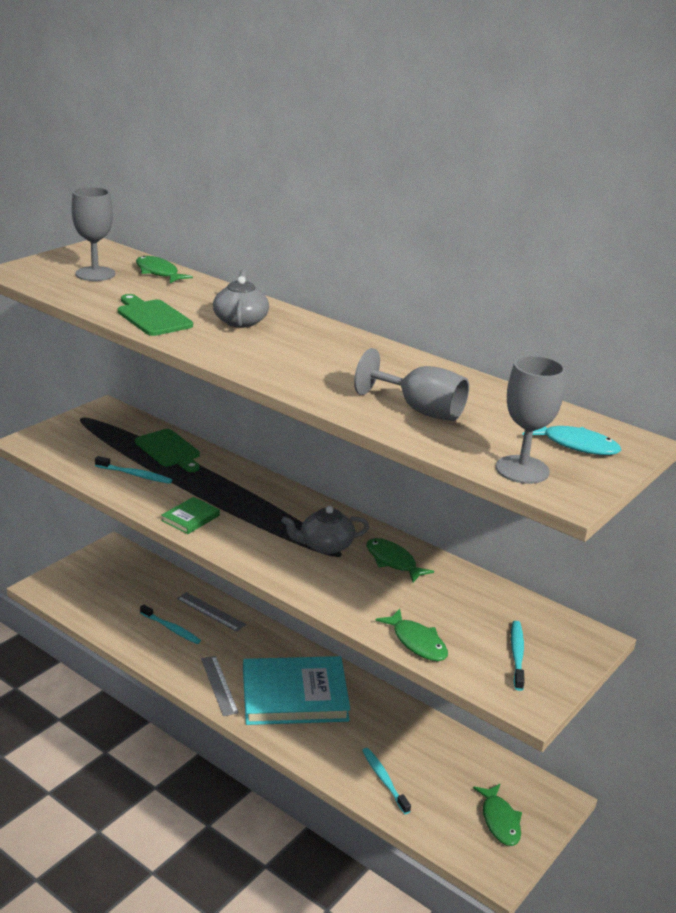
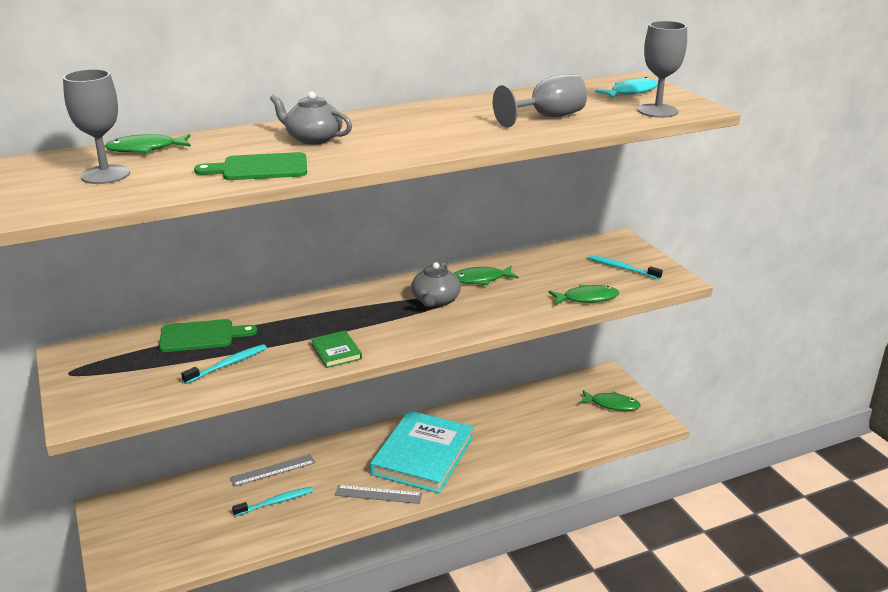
camera: 60 degrees left, 0 degrees up
(384, 780) = (545, 441): turquoise toothbrush -> none

